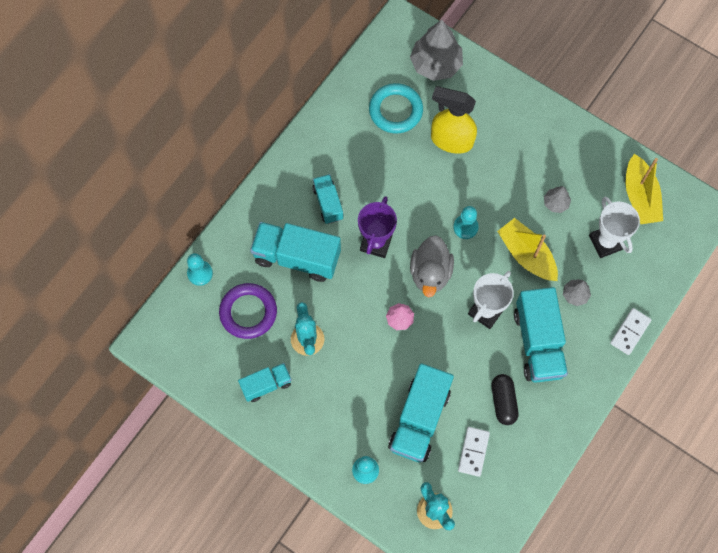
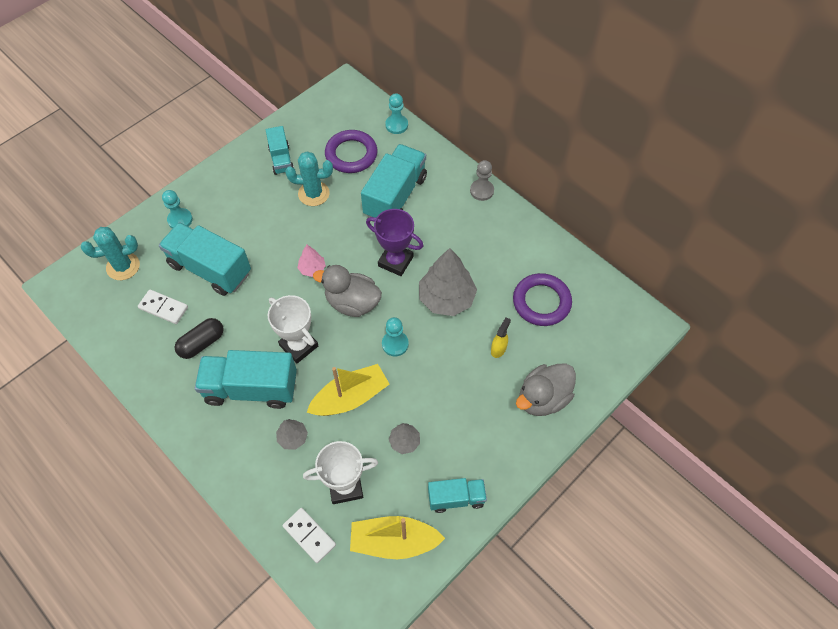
camera: 100 degrees right, 10 degrees down
(276, 176) = (481, 191): none -> grey pawn
(328, 203) = (445, 228): turquoise truck -> turquoise truck (456, 498)
(395, 110) = (541, 302): turquoise ring -> purple ring
(435, 64) = (595, 350): grey tree -> grey tree (446, 298)
(451, 140) = (498, 349): yellow spray bottle -> yellow spray bottle, size x0.45
(490, 101) = (543, 398): none -> grey duck
(503, 401) = (202, 343): black capsule -> black capsule turned 45 degrees counterclockwise
(630, 332) = (234, 486): white domino -> white domino (309, 535)

